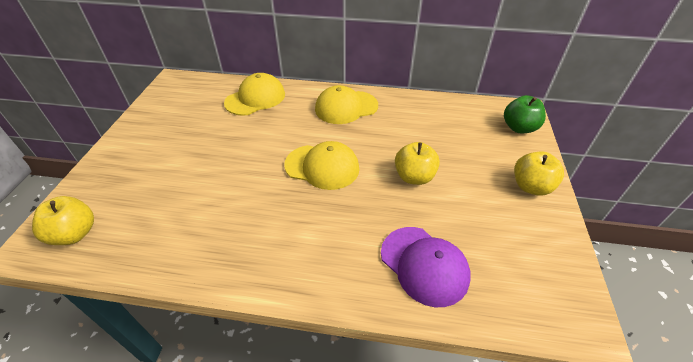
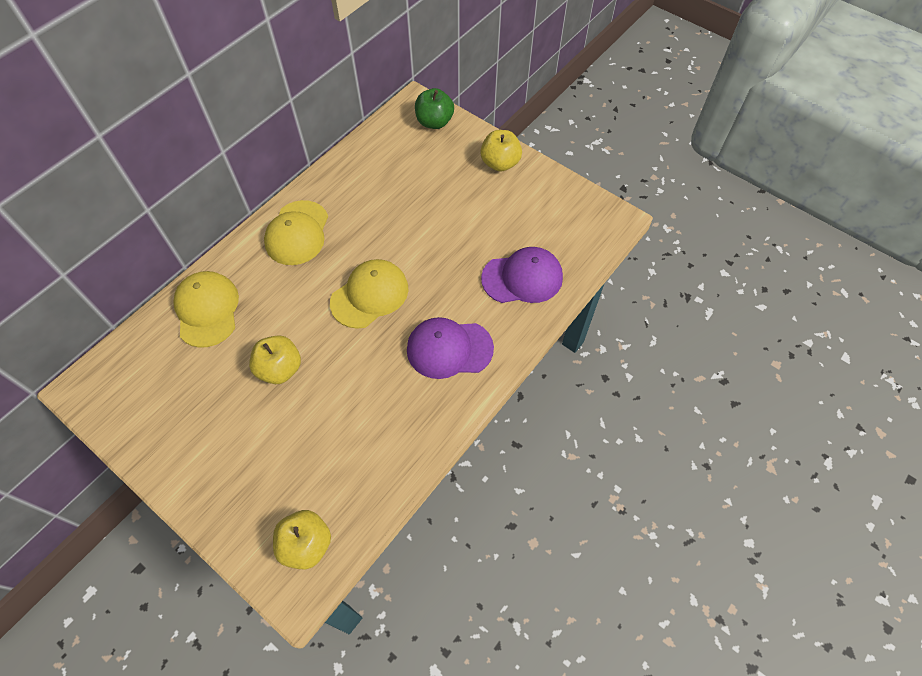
camera: 60 degrees left, 15 degrees up
(304, 243) = (449, 349): none -> purple cap
(414, 177) = (434, 232): yellow apple -> yellow apple (280, 369)

